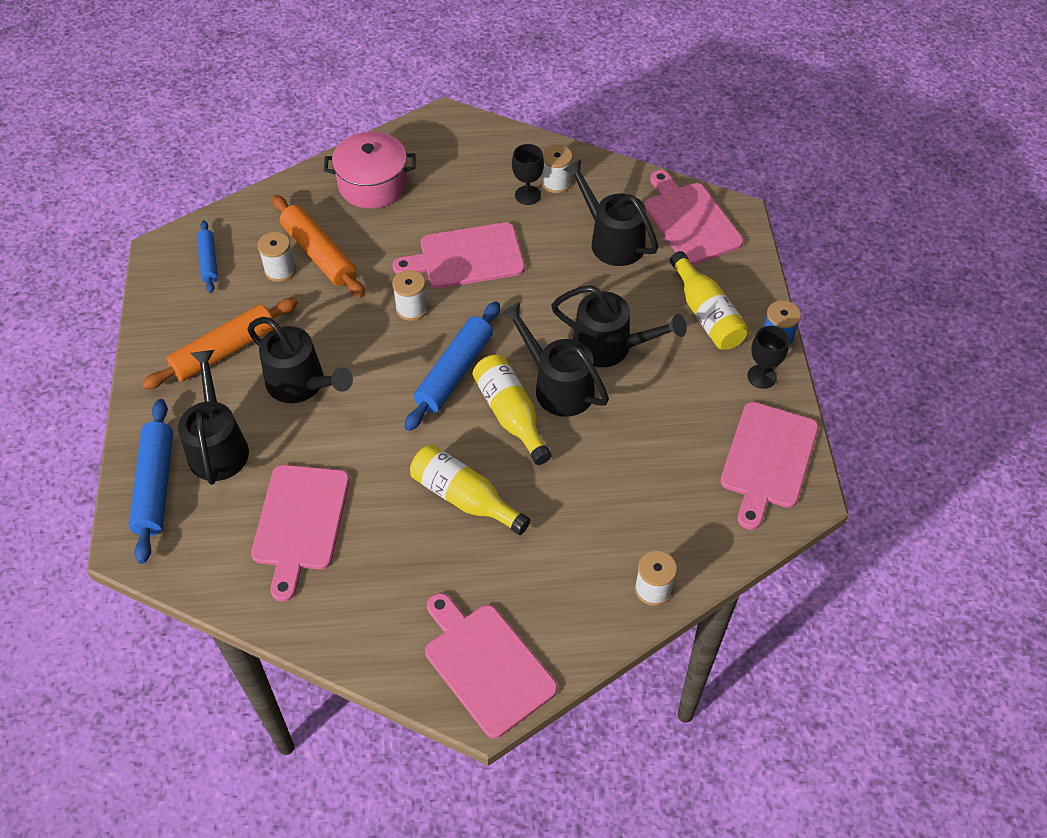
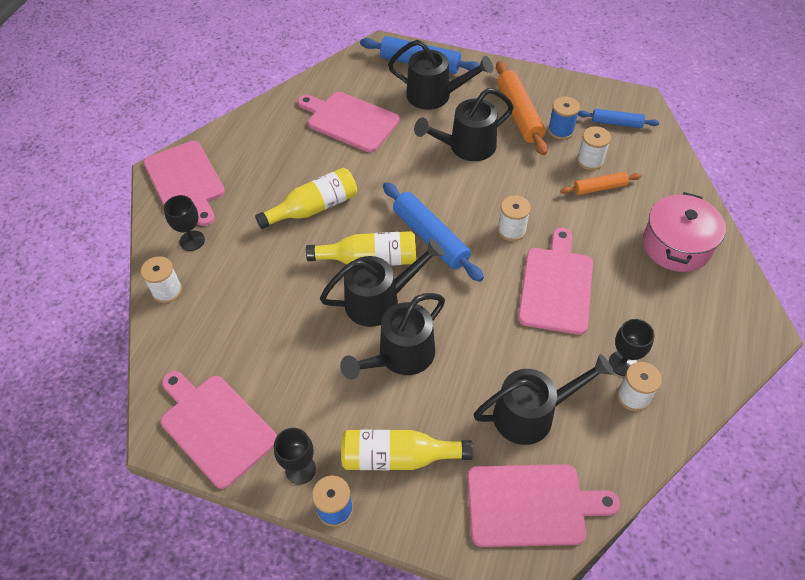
camera: 115 degrees right, 0 degrees up
(239, 306) = (560, 130): none -> blue spool
(319, 254) = (599, 188): orange rolling pin -> orange rolling pin, size x0.58
(486, 665) = (186, 180): pink cutting board -> pink cutting board turned 75 degrees clockwise
(574, 602) = (192, 241): none -> black goblet

